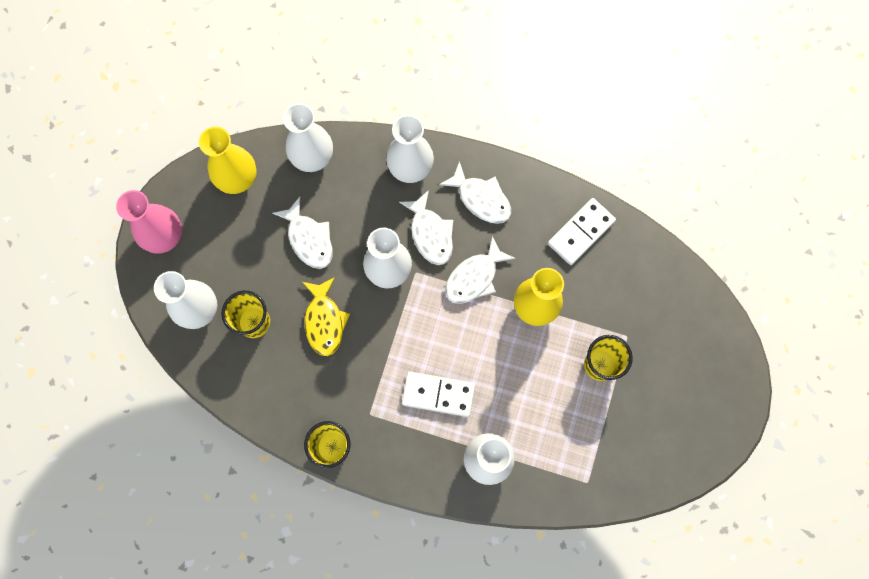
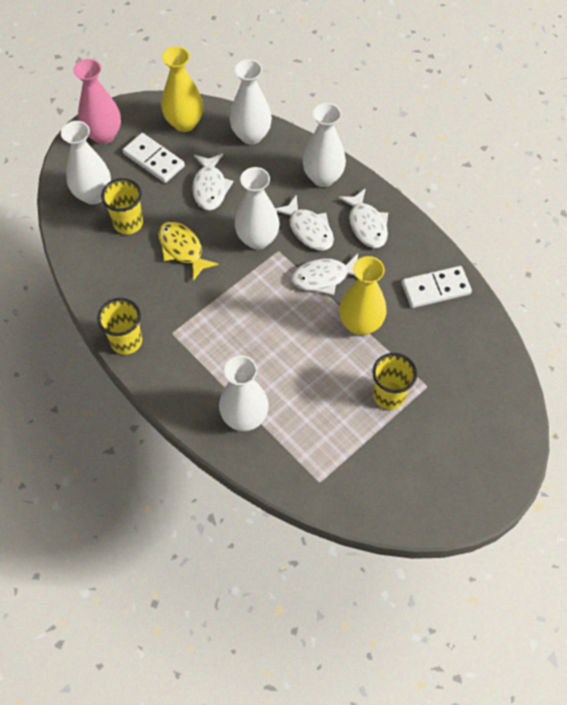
camera: 30 degrees right, 15 degrees down
(324, 321) = (182, 249): yellow fish -> yellow fish turned 120 degrees clockwise
(430, 233) = (308, 229): white fish -> white fish turned 45 degrees counterclockwise
(438, 394) = (237, 347): white domino -> white domino (153, 160)

